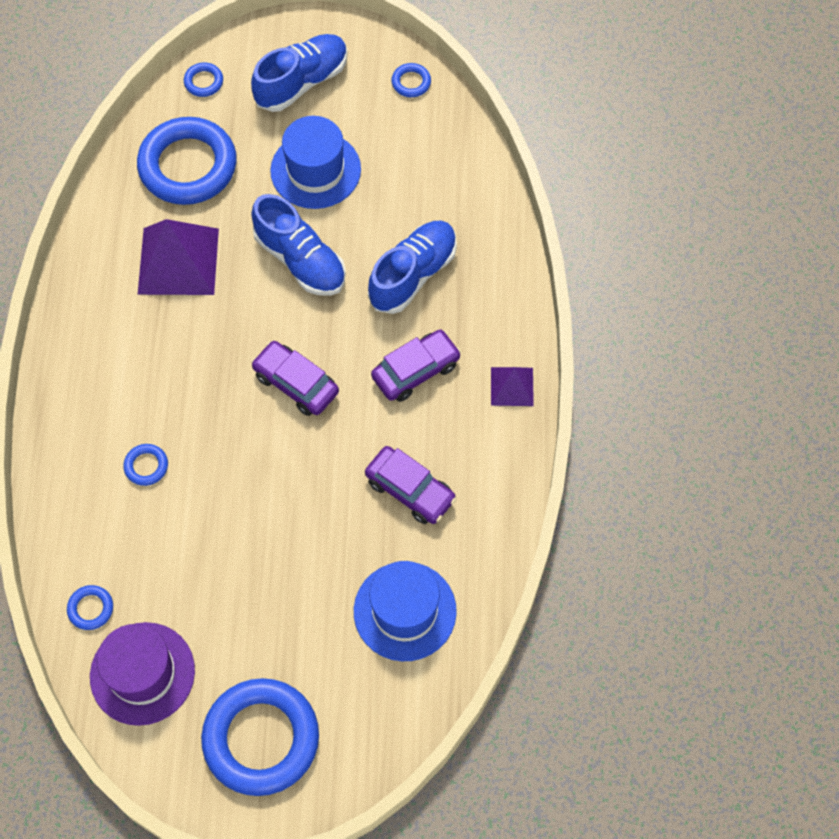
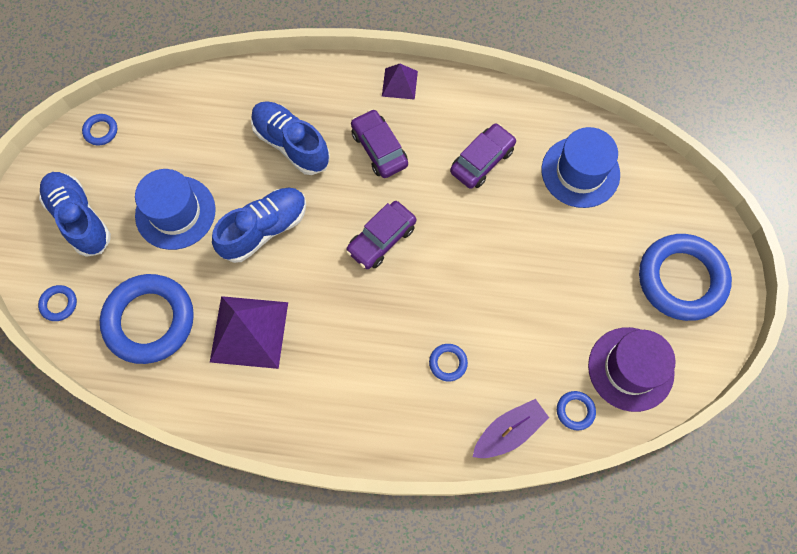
camera: 85 degrees left, 5 degrees up
(67, 536) = (509, 432): none -> purple boat

